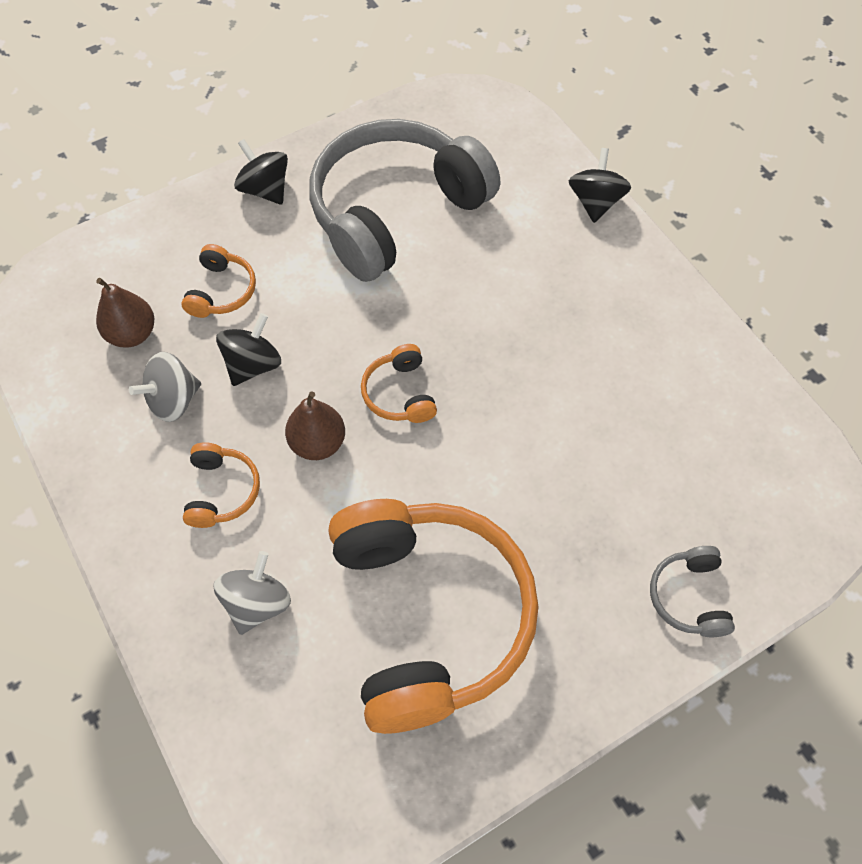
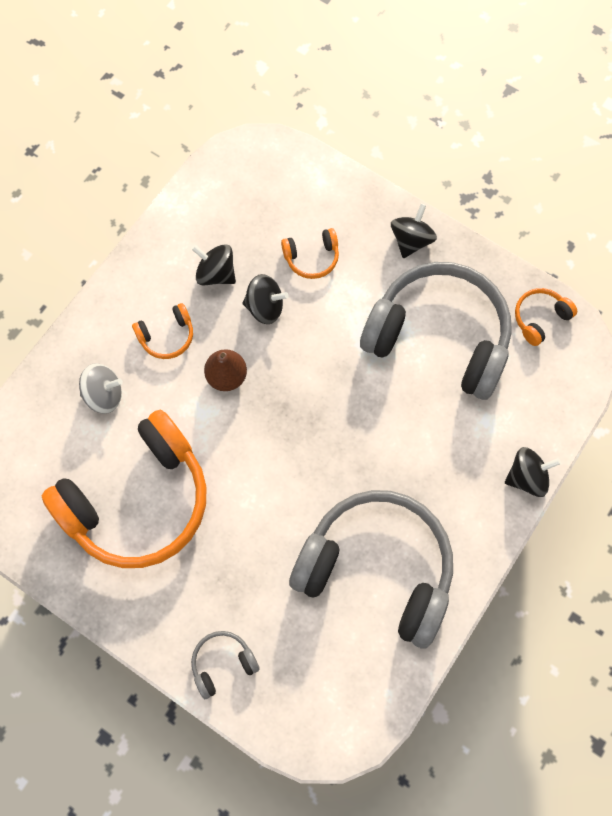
camera: 65 degrees right, 10 degrees up
(132, 334) = (252, 222): brown pear -> none
(173, 400) = (216, 273): grey spinning top -> black spinning top
(400, 393) = (288, 410): orange headphones -> orange headphones (540, 318)
(637, 380) = (377, 568): none -> grey headphones

